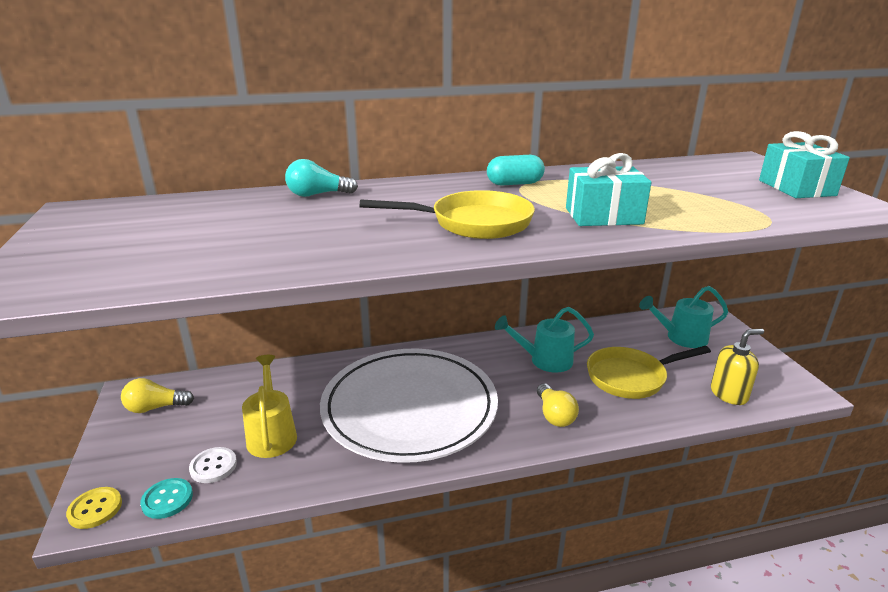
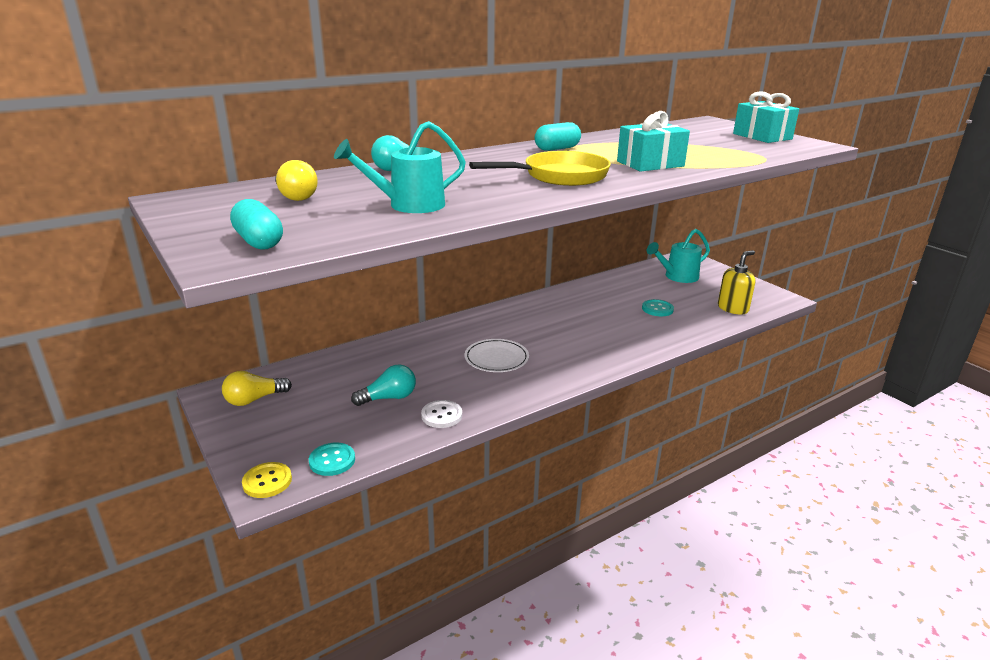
camera: 20 degrees left, 0 degrees up
(66, 274) = (259, 242): none -> turquoise capsule
(213, 466) = (354, 430): white button -> white button (441, 415)
(272, 434) = (389, 398): yellow watering can -> turquoise light bulb
(409, 408) = (496, 358): white plate -> white plate, size x0.41
(544, 360) = (583, 308): turquoise watering can -> turquoise watering can (408, 205)
(554, 415) = (616, 343): yellow light bulb -> yellow light bulb (295, 196)
(631, 377) = (657, 309): yellow pan -> turquoise button

